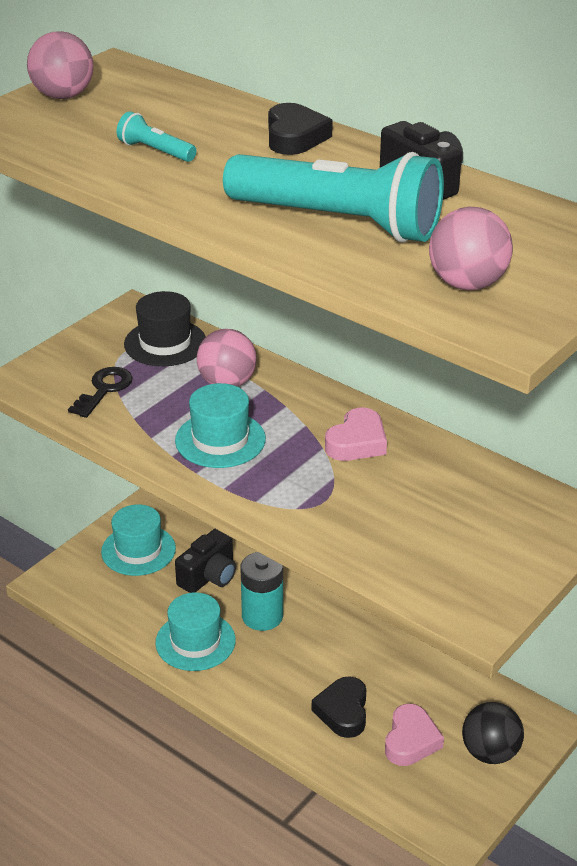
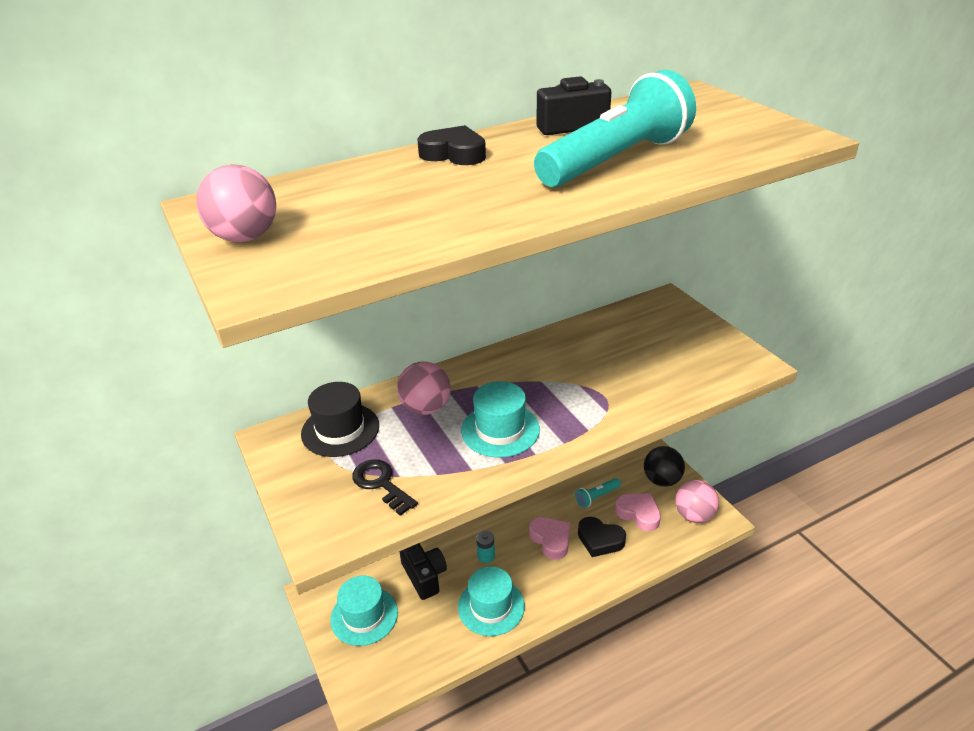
camera: 65 degrees left, 0 degrees up
(155, 151) = (423, 209): turquoise flashlight -> turquoise flashlight (597, 497)
(262, 616) = (486, 556): turquoise battery -> turquoise battery, size x0.53
(357, 442) = (544, 363): pink heart -> pink heart (551, 540)
(467, 284) = (733, 137): pink ball -> pink ball (694, 515)

